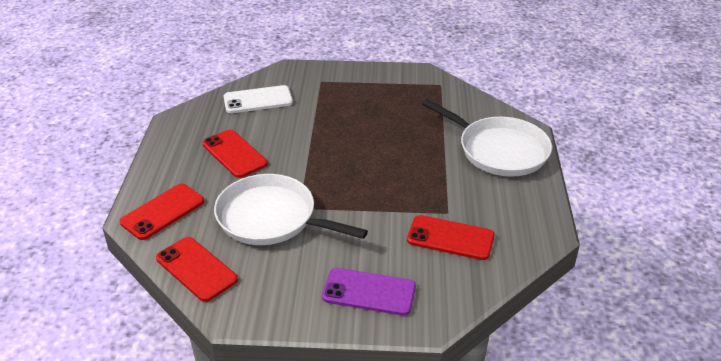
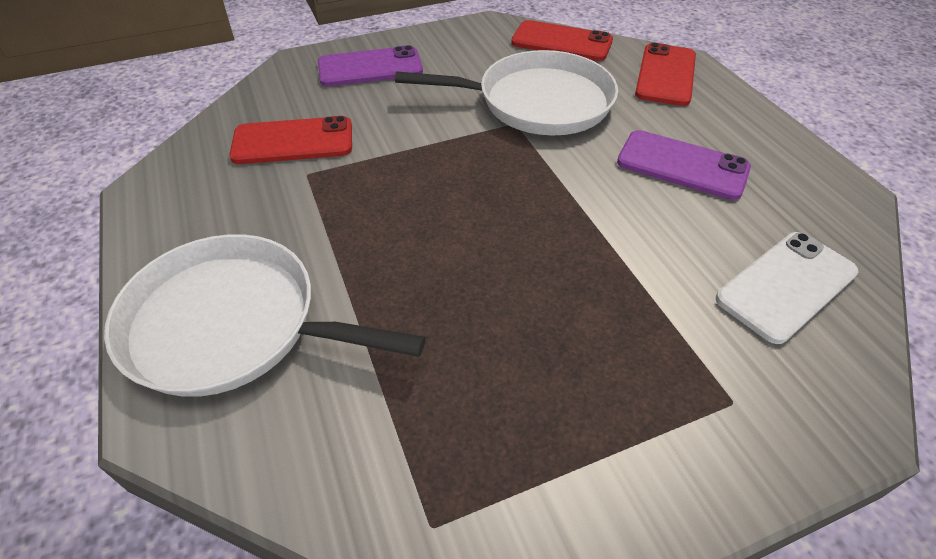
camera: 155 degrees right, 10 degrees up
(234, 154) = (682, 165): red phone -> purple phone

